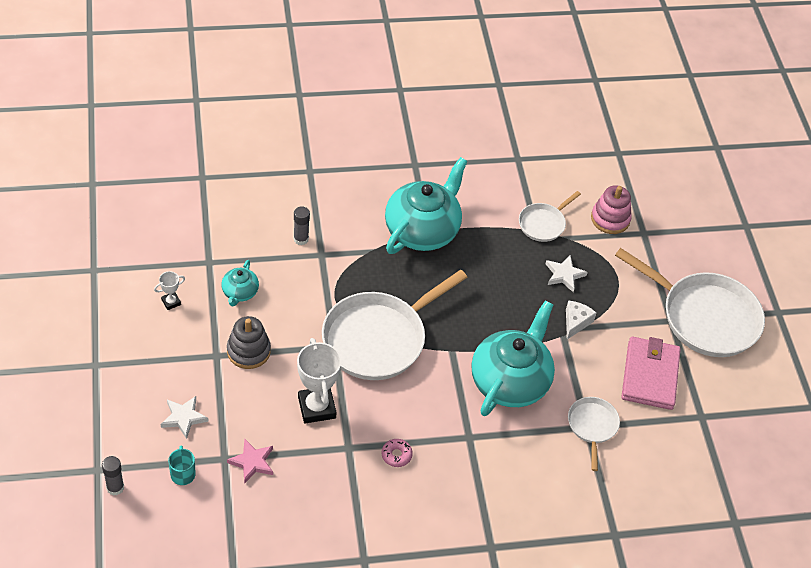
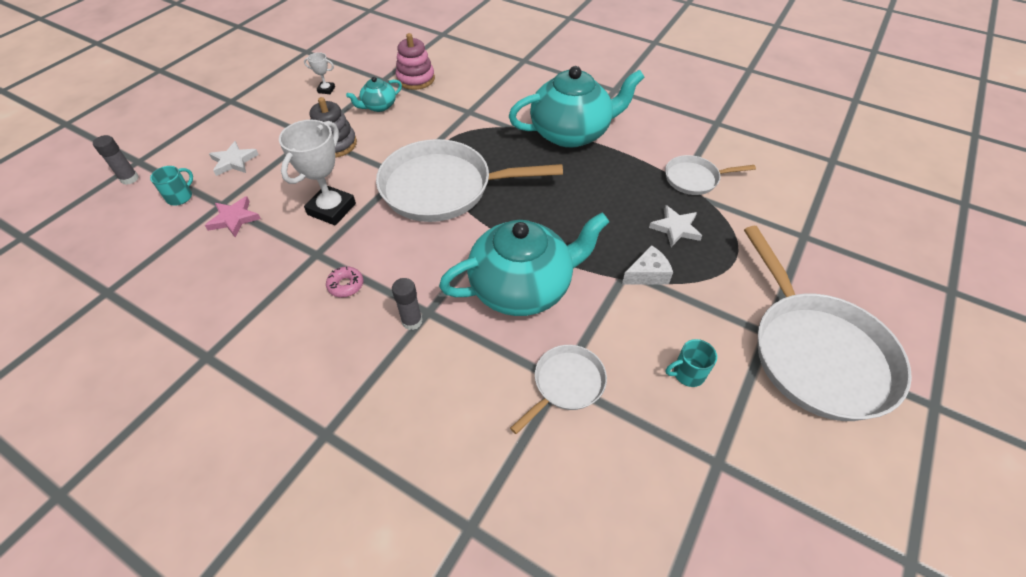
camera: 45 degrees right, 0 degrees up
(301, 239) = (465, 95): grey glue stick -> grey glue stick (412, 321)
(610, 219) = (773, 207): pink stacking toy -> pink stacking toy (415, 79)
(649, 375) = (687, 373): pink wallet -> turquoise mug

